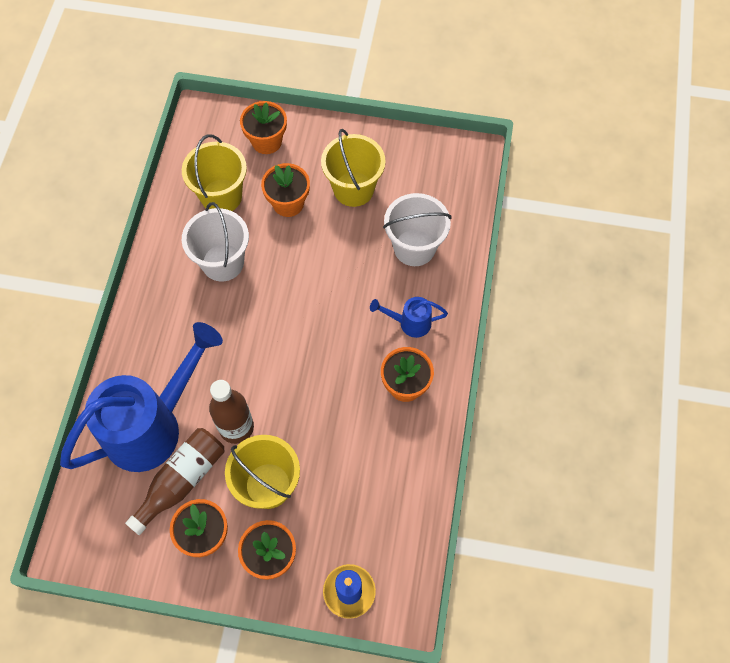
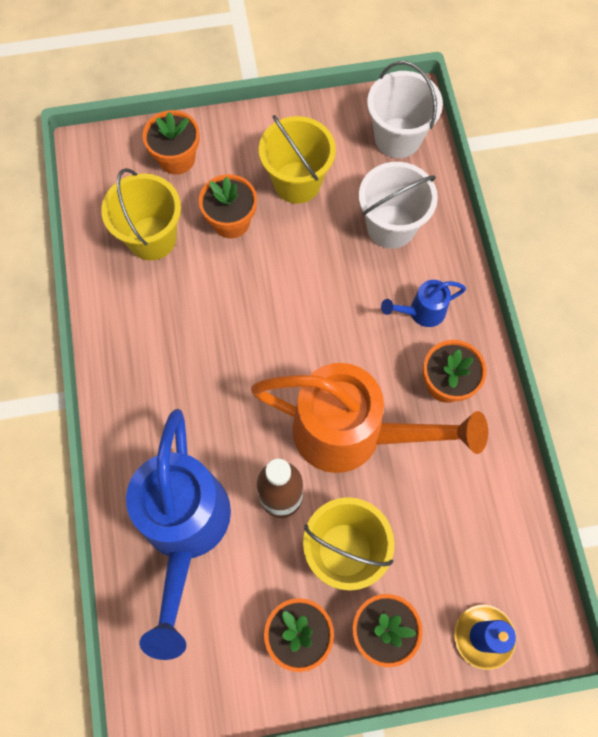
camera: 20 degrees left, 5 degrees up
(152, 426) = (185, 530): blue watering can -> blue watering can turned 150 degrees clockwise
(182, 481) = (245, 581): brown bottle -> none
(223, 262) = (185, 313): white bucket -> white bucket (397, 138)
(312, 398) = (352, 434): none -> orange watering can

